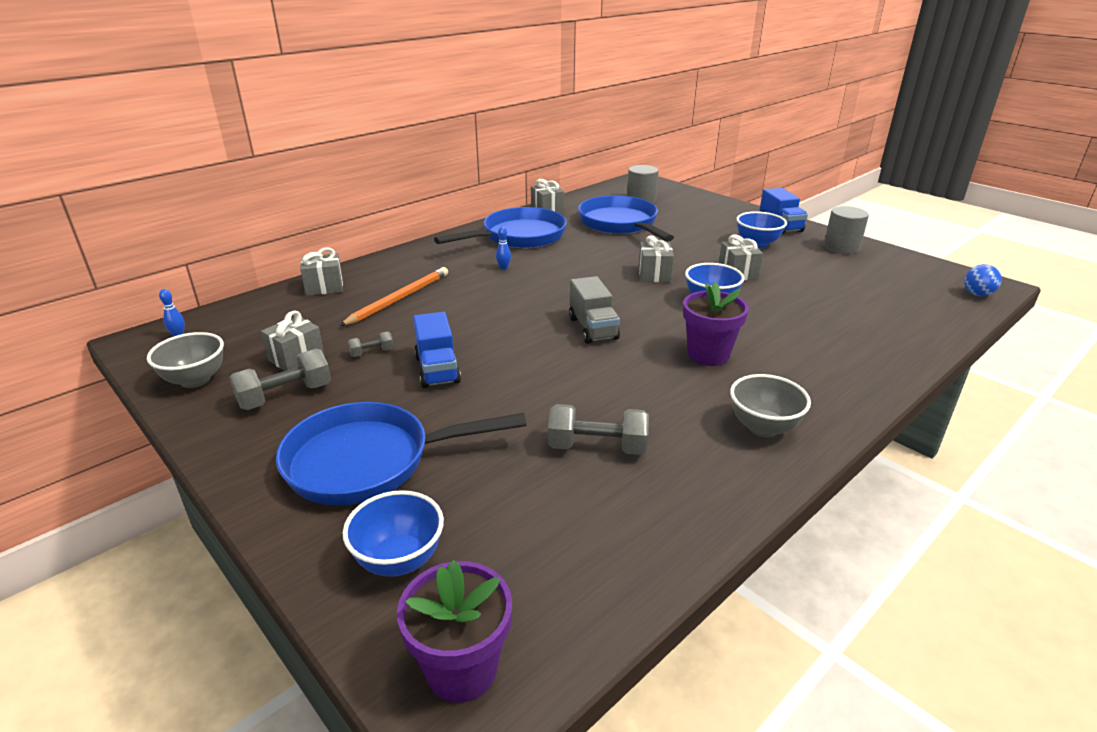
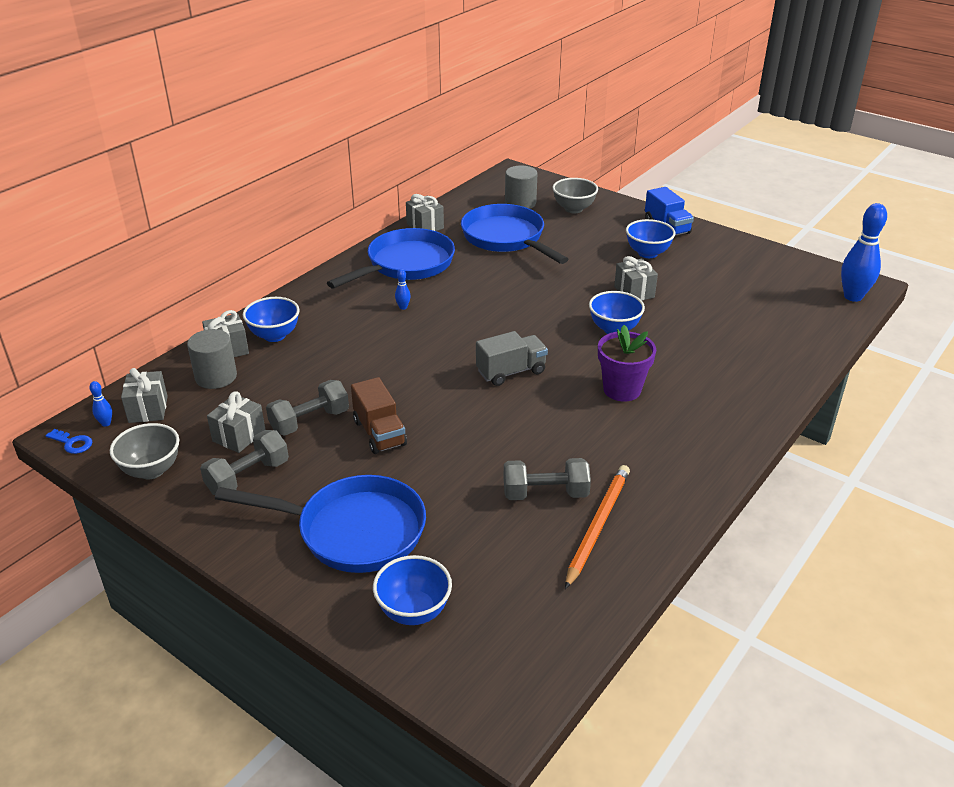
camera: 10 degrees left, 5 degrees up
(137, 349) = (72, 443): none -> blue key
(368, 461) = (353, 531): blue pan -> blue pan turned 150 degrees counterclockwise
(372, 352) = (310, 421): grey dumbbell -> grey dumbbell, size x1.90
(373, 280) = (274, 335): none -> blue bowl
(398, 299) = (310, 356): orange pencil -> orange pencil (597, 526)
(437, 370) = (379, 433): blue truck -> brown truck
(462, 669) = (491, 683): purple flower pot -> none
(593, 328) = (511, 372): grey truck -> grey truck turned 90 degrees counterclockwise
(654, 274) = (554, 302): grey gift -> grey gift (148, 409)
(763, 427) = (679, 458): grey bowl -> grey bowl (573, 209)
(841, 247) = (728, 250): grey cylinder -> grey cylinder (216, 377)
(977, 294) = (853, 297): blue ball -> blue bowling pin

